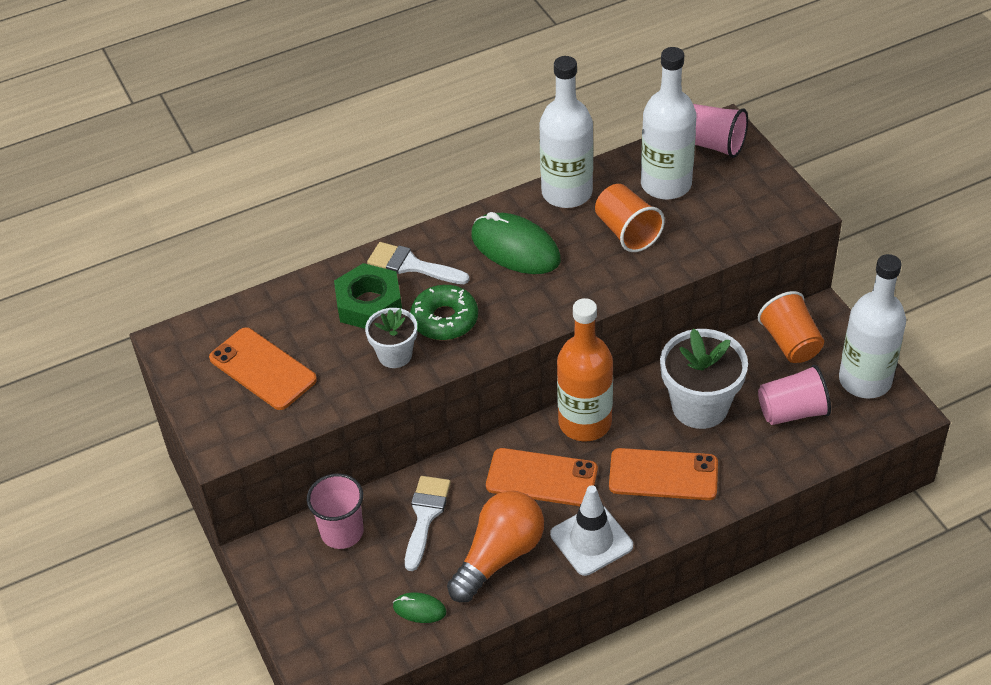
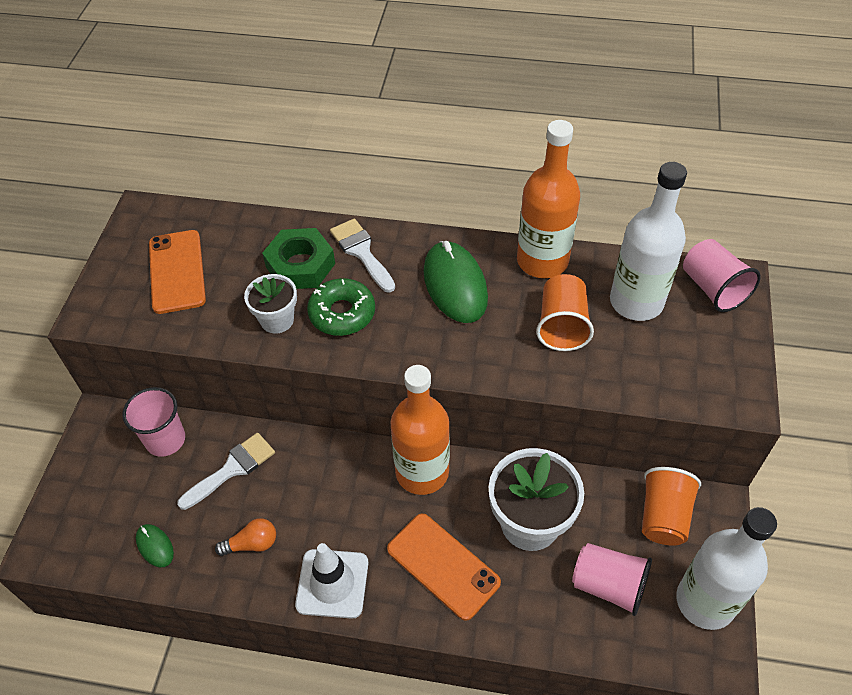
camera: 35 degrees right, 5 degrees up
(499, 556) = (252, 544): orange light bulb -> orange light bulb, size x0.50
(541, 478) = (345, 498): orange phone -> none
(567, 192) = (542, 261): white bottle -> orange bottle

